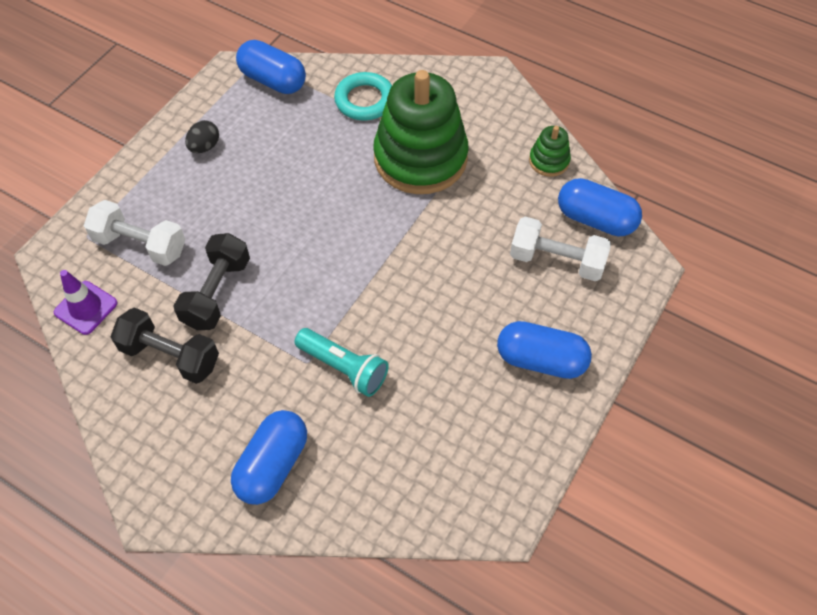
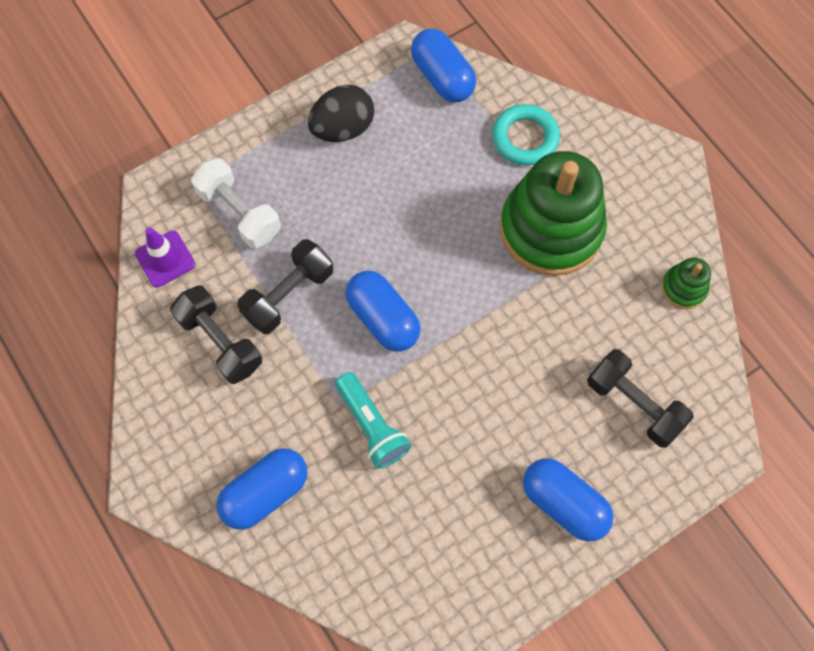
camera: 25 degrees right, 10 degrees up
(205, 147) = (343, 128): black egg -> black egg, size x1.69
(556, 260) = (634, 404): white dumbbell -> black dumbbell
(595, 219) = (698, 376): blue capsule -> blue capsule (383, 319)

